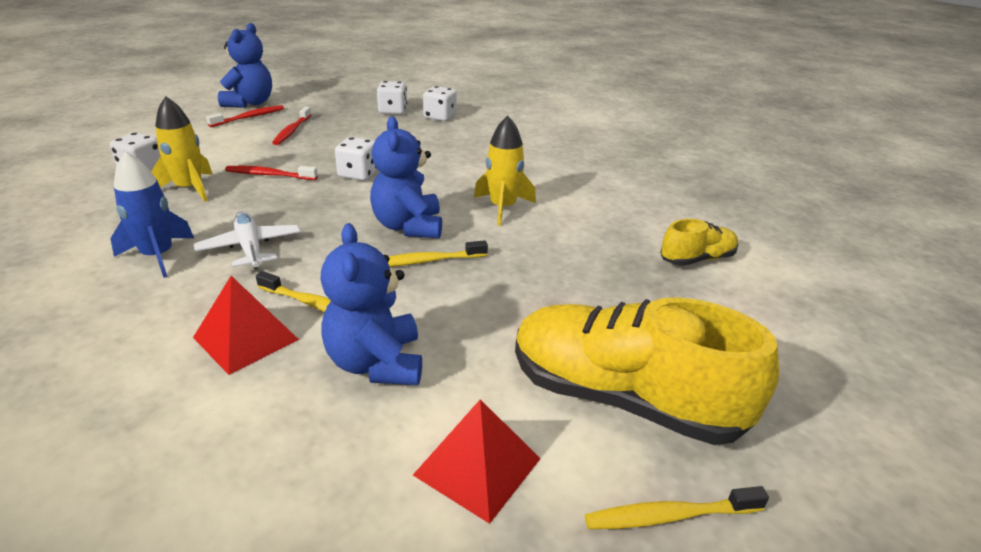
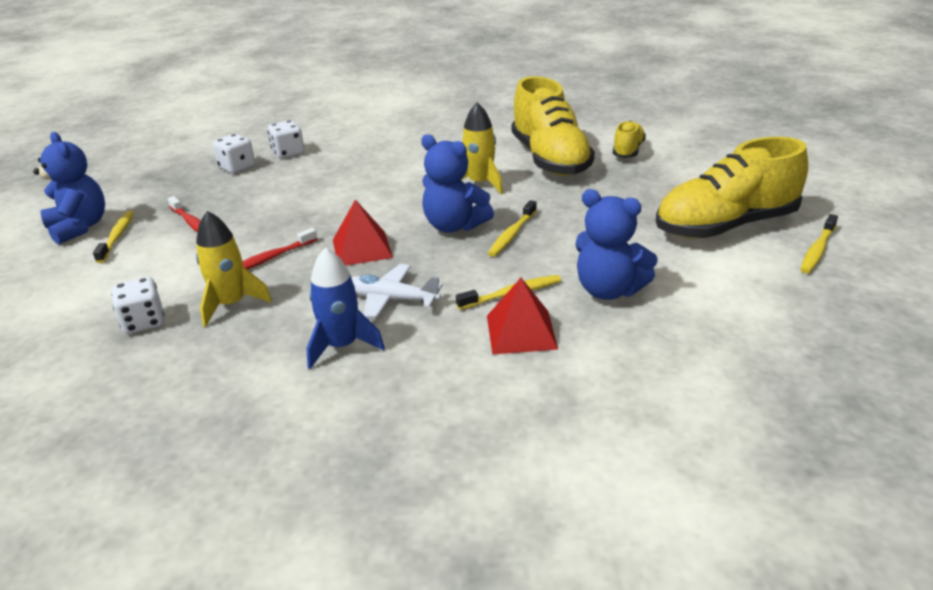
camera: 45 degrees left, 0 degrees up
(249, 117) = (117, 237): red toothbrush -> yellow toothbrush
(358, 174) = (336, 219): white dice -> none
(477, 466) = (736, 288): red pyramid -> red pyramid (362, 248)
(603, 223) = (550, 159): none -> yellow shoe

